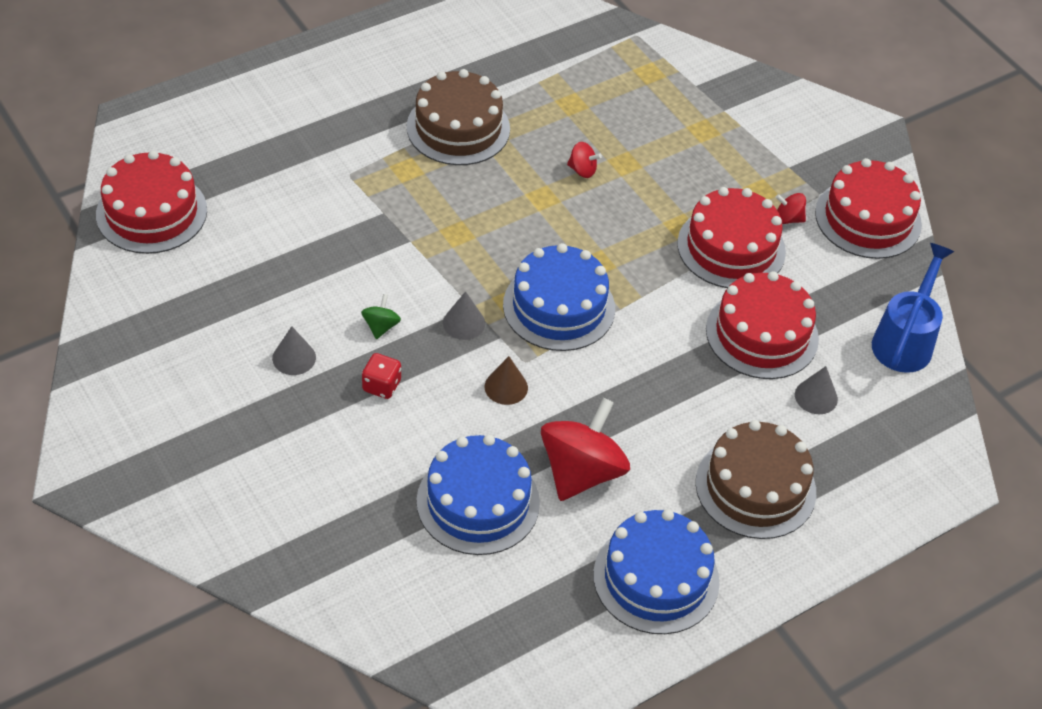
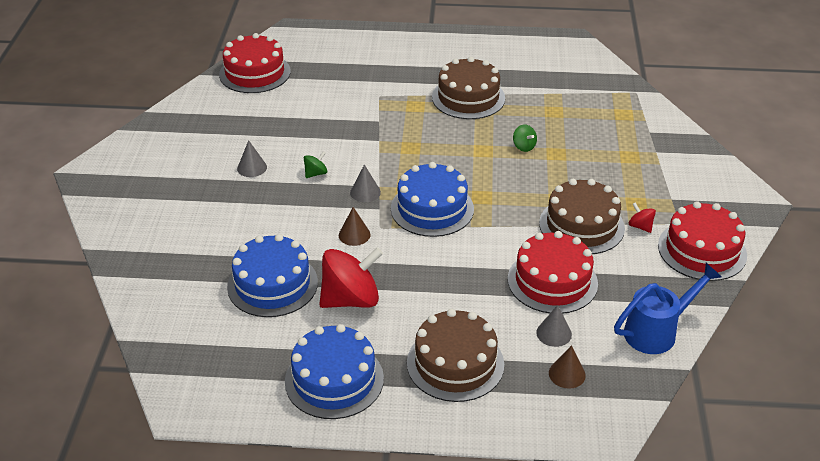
camera: 40 degrees right, 10 degrees down
(381, 386) = (283, 202): red dice -> none
(582, 170) = (524, 146): red spinning top -> green spinning top
(731, 247) = (581, 225): red cake -> brown cake
(867, 437) = (567, 374): none -> brown cone

